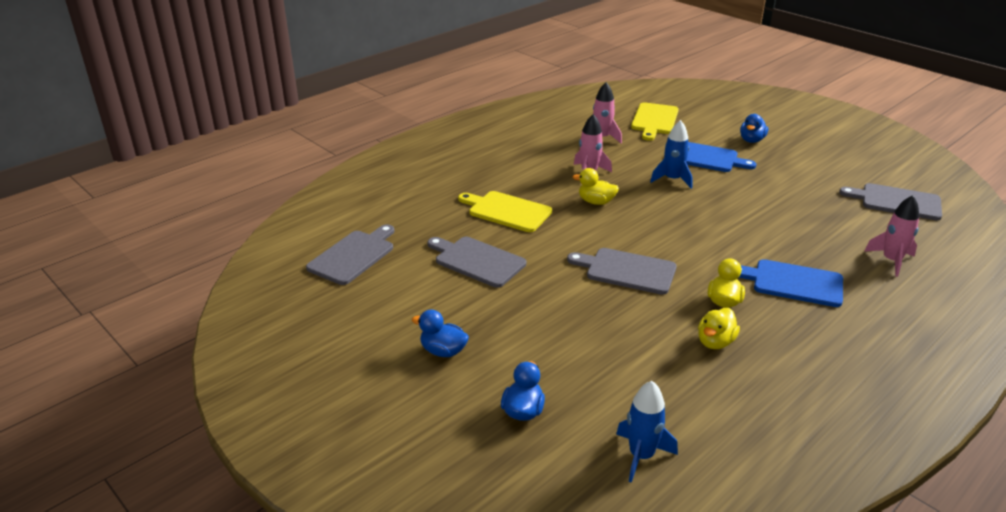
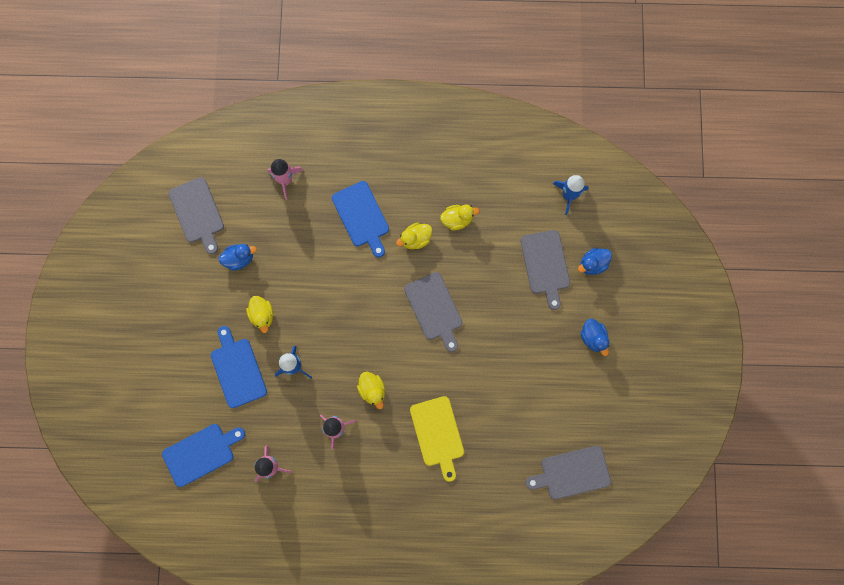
camera: 135 degrees left, 45 degrees up
(477, 261) = (506, 398): grey cutting board -> grey cutting board (545, 265)
(654, 120) = (201, 453): yellow cutting board -> blue cutting board
(743, 187) = (262, 315): none -> yellow duck
(751, 140) = (175, 358): blue duck -> blue duck (239, 259)

